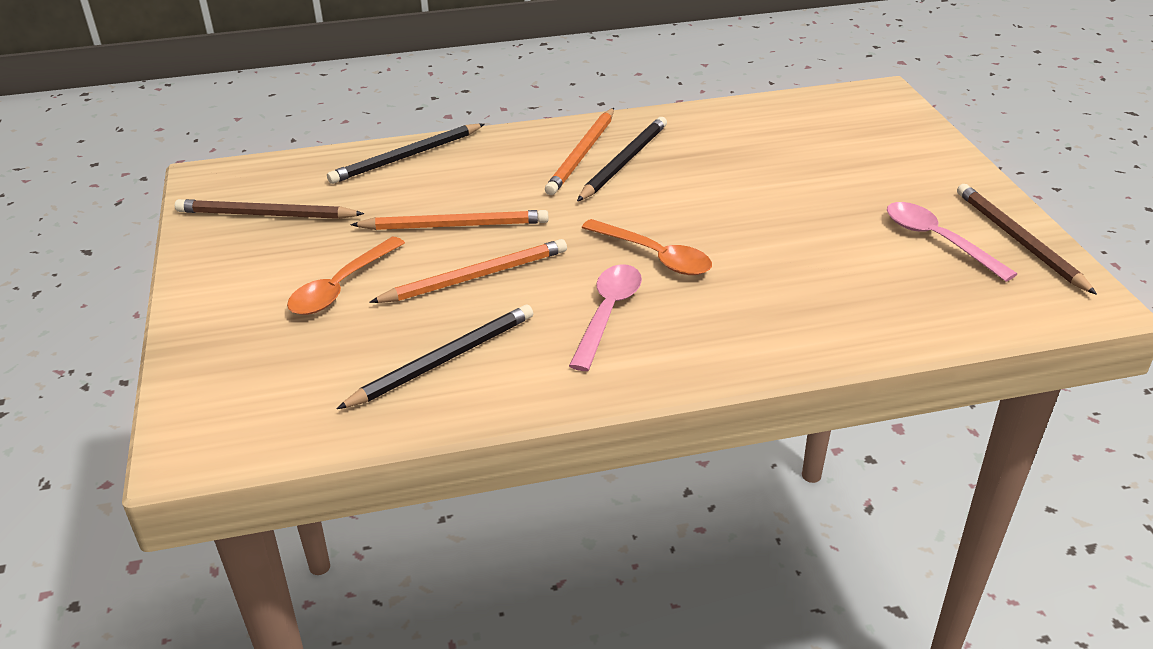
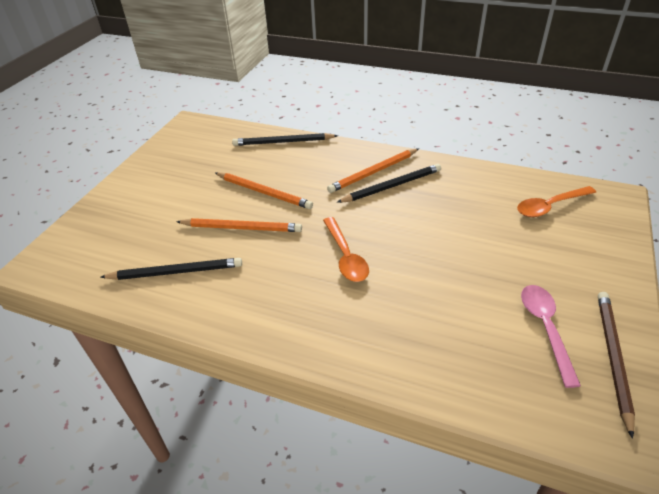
camera: 35 degrees right, 5 degrees up
(266, 215) = (189, 152): brown pencil -> none
(341, 287) = (178, 206): orange spoon -> orange spoon (550, 206)
(608, 313) = (282, 283): pink spoon -> none

